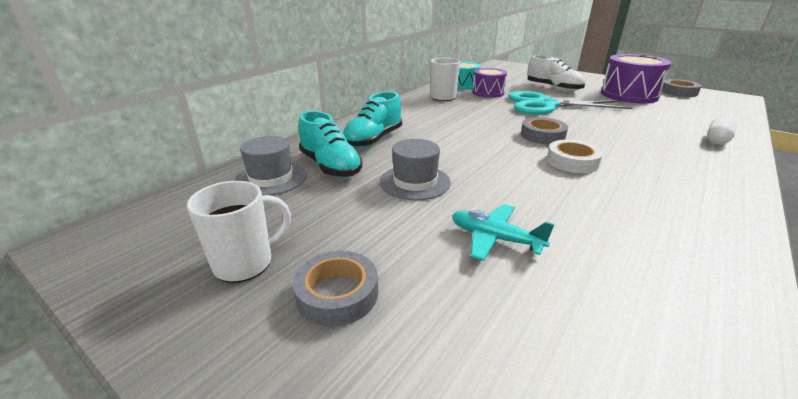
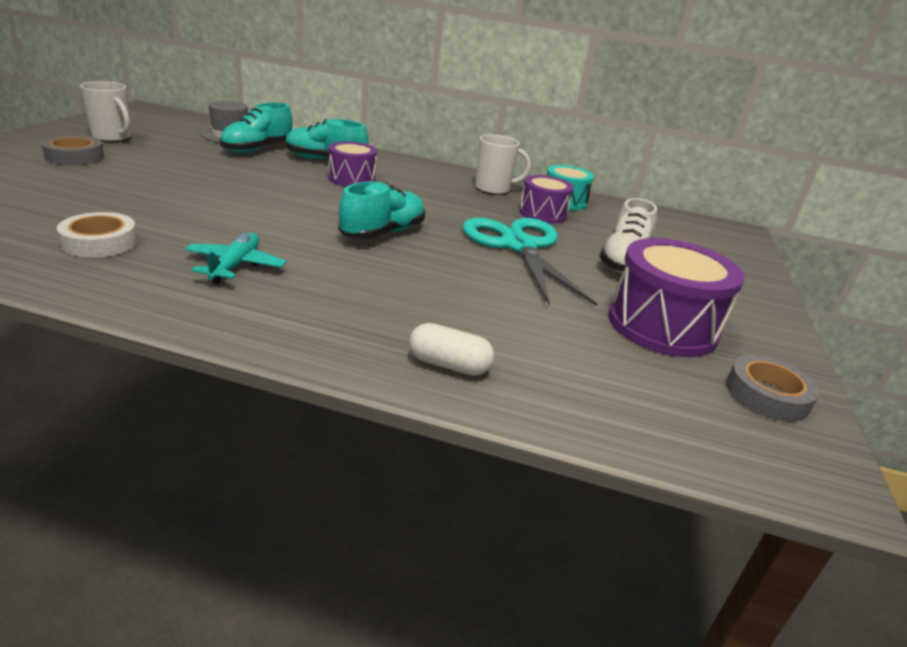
camera: 65 degrees right, 0 degrees up
(415, 182) = (233, 174): grey hat -> none
(425, 134) = (351, 179): none -> purple drum
(495, 239) = (132, 196): turquoise plane -> turquoise plane (235, 266)
(542, 135) = (383, 233): grey tape -> turquoise shoe
(572, 161) = (303, 240): white tape -> white tape (100, 242)

